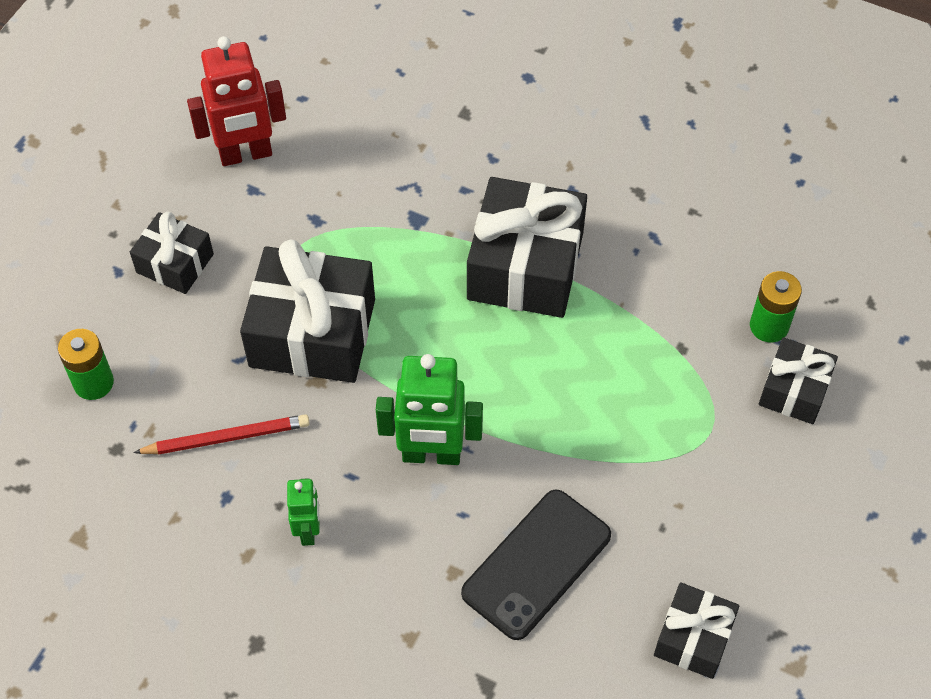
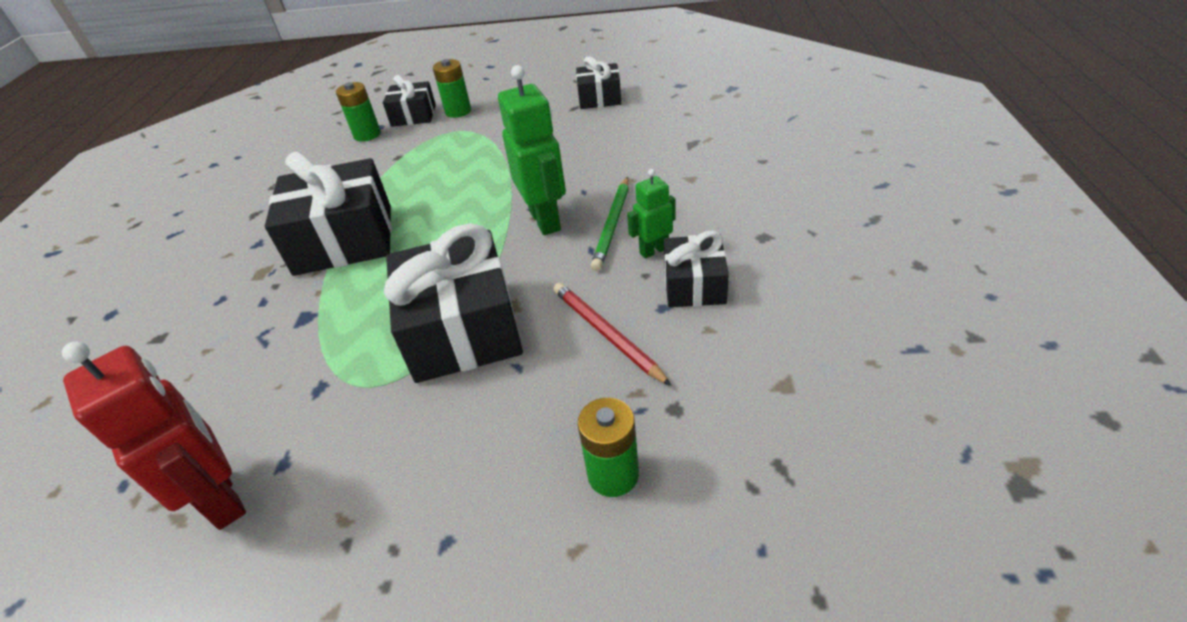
camera: 110 degrees left, 15 degrees down
(175, 263) = (414, 485): black gift -> black gift (694, 285)
(377, 513) = (612, 225): none -> green pencil
(537, 564) = (597, 154): black phone -> none
(771, 446) = (458, 111): none -> green battery

